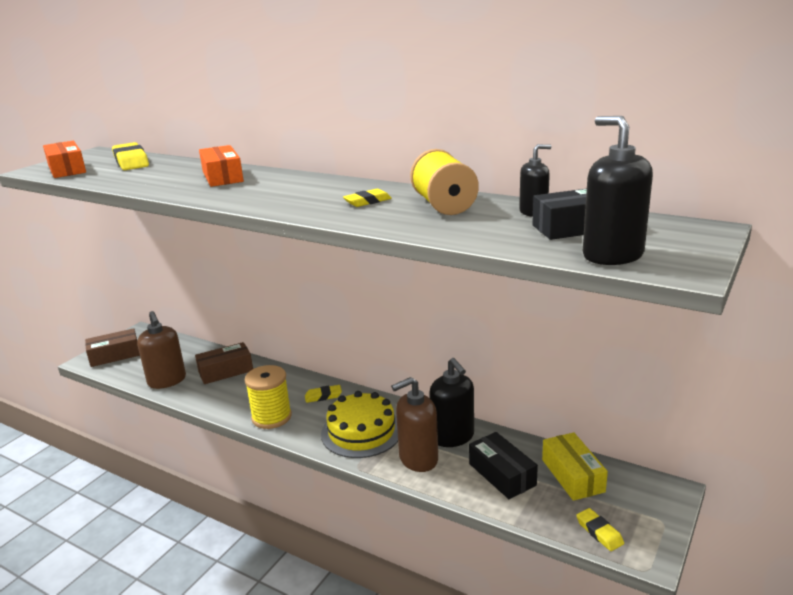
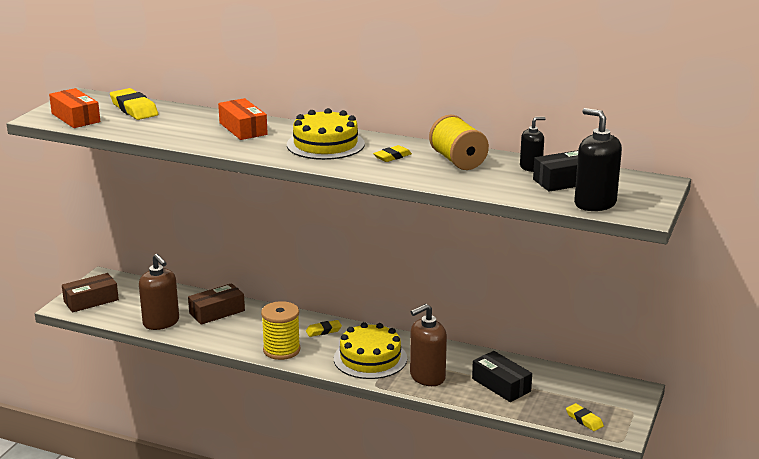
camera: 10 degrees left, 0 degrees up
(299, 190) = (325, 144): none -> yellow cake
(453, 437) = (453, 359): black soap dispenser -> none
(572, 475) = (559, 383): yellow box -> none

